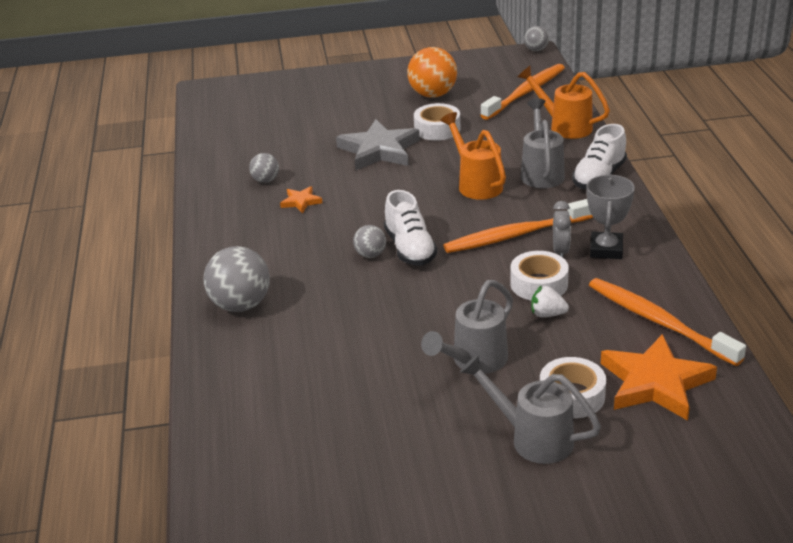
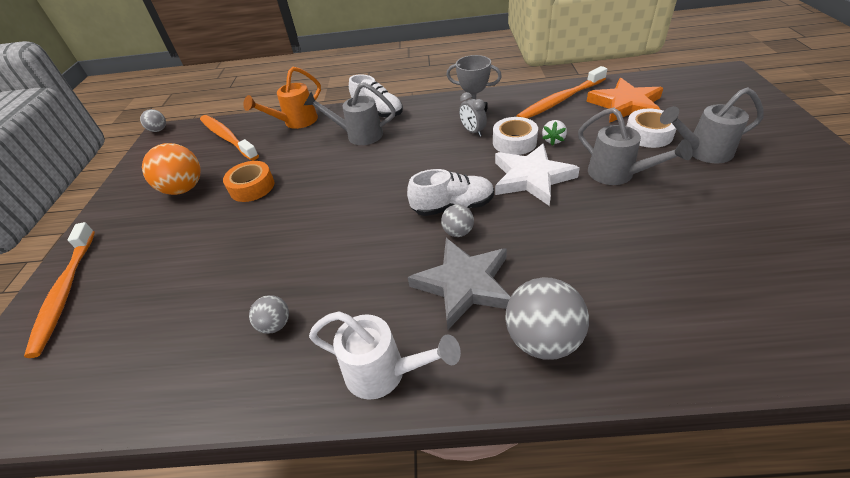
camera: 80 degrees left, 10 degrees up
(218, 235) = (385, 373): none -> white watering can
(301, 202) = (339, 288): orange star -> none
(379, 150) = (266, 226): grey star -> grey star (464, 284)
(437, 129) = (252, 187): white tape -> orange tape
(463, 298) = (531, 178): none -> white star
(476, 183) = (360, 167): orange watering can -> none
(516, 235) = (445, 149): orange toothbrush -> orange toothbrush (65, 292)
(532, 438) = (701, 152): grey watering can -> grey watering can turned 45 degrees clockwise
(560, 251) = (472, 131): grey clock -> grey clock turned 135 degrees counterclockwise

